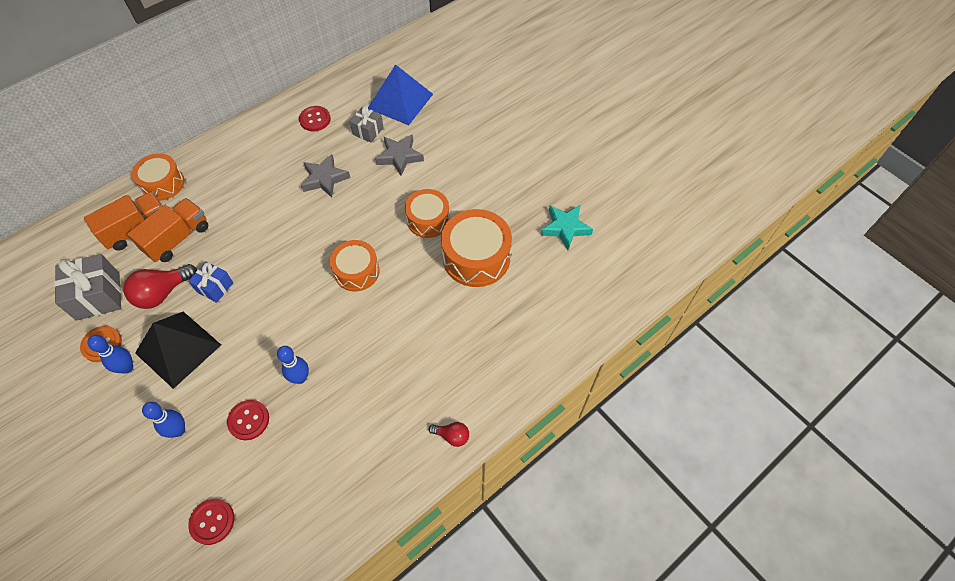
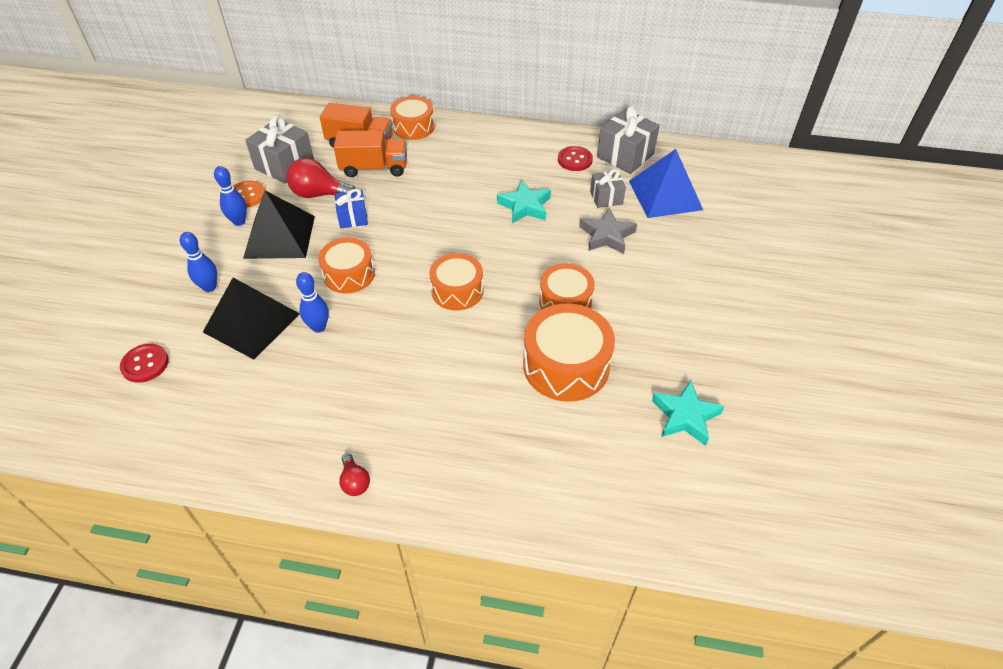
camera: 50 degrees right, 10 degrees down
(248, 420) = (252, 322): red button -> black pyramid
(270, 326) = (349, 274): none -> orange drum
(325, 179) = (525, 206): grey star -> turquoise star
(343, 91) = (625, 156): none -> grey gift

